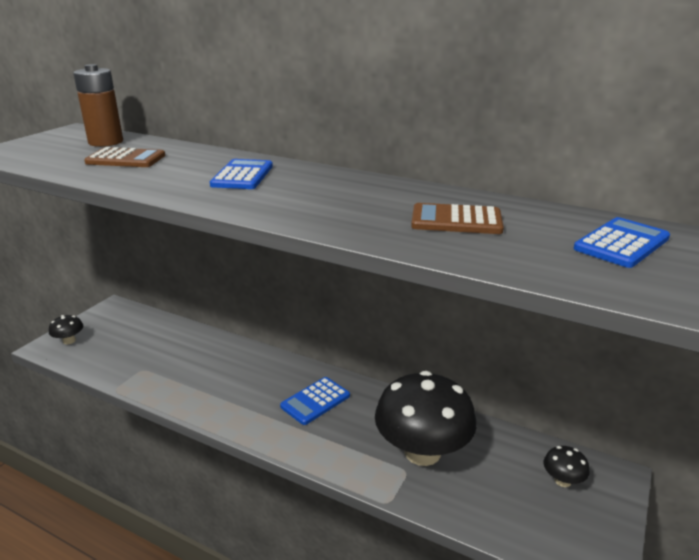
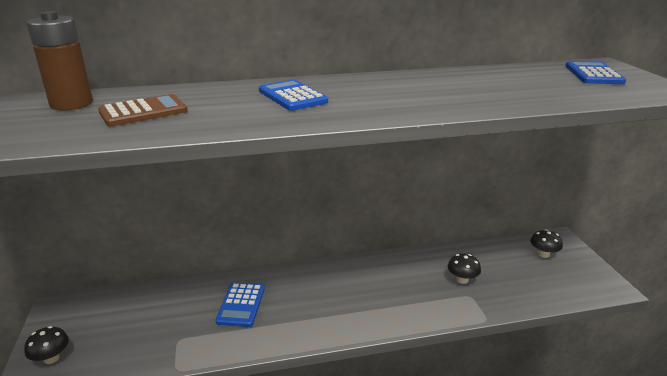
camera: 40 degrees left, 0 degrees up
(315, 401) = (356, 286): blue calculator -> blue calculator (241, 305)
(422, 452) = (462, 279): black mushroom -> black mushroom, size x0.42
(456, 220) = (500, 85): brown calculator -> none

